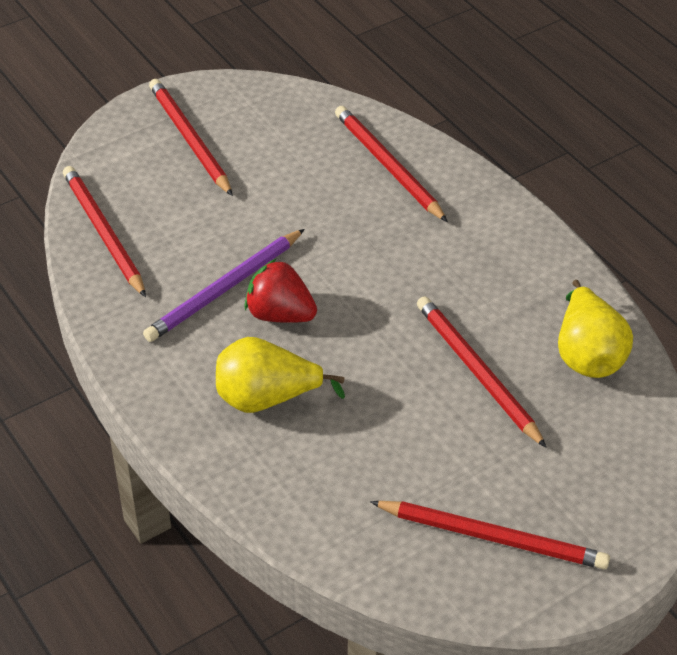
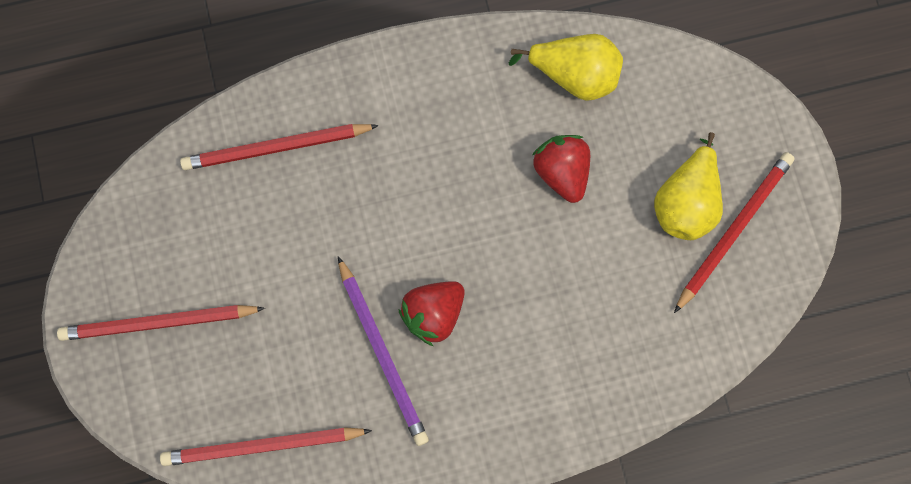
camera: 70 degrees left, 30 degrees up
(267, 399) = (529, 358): yellow pear -> yellow pear (686, 202)
(477, 372) = (562, 172): red pencil -> red strawberry

